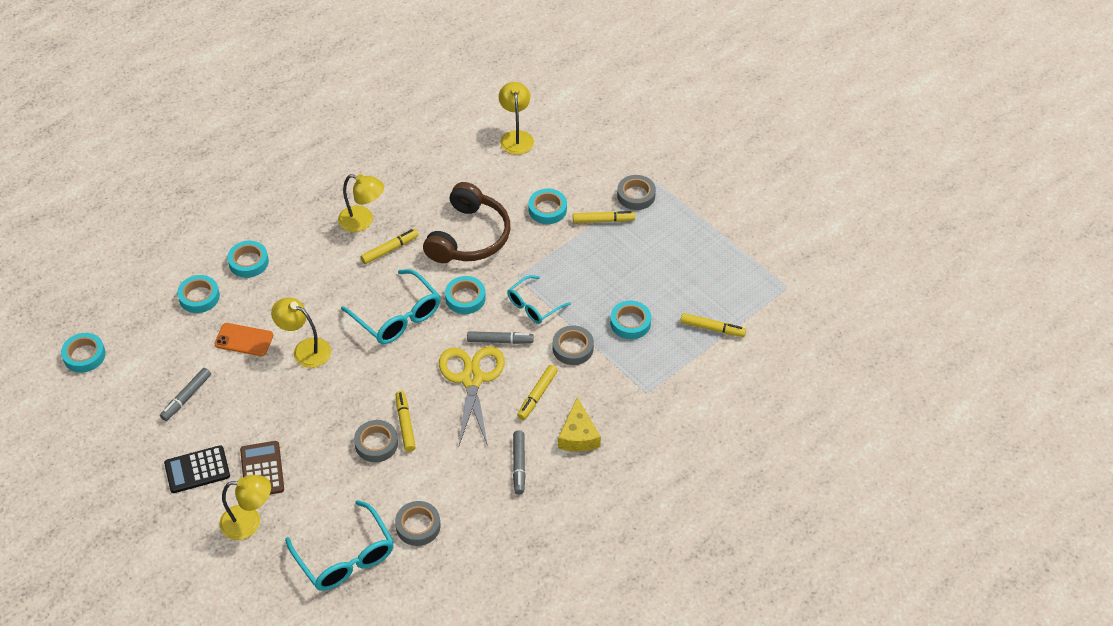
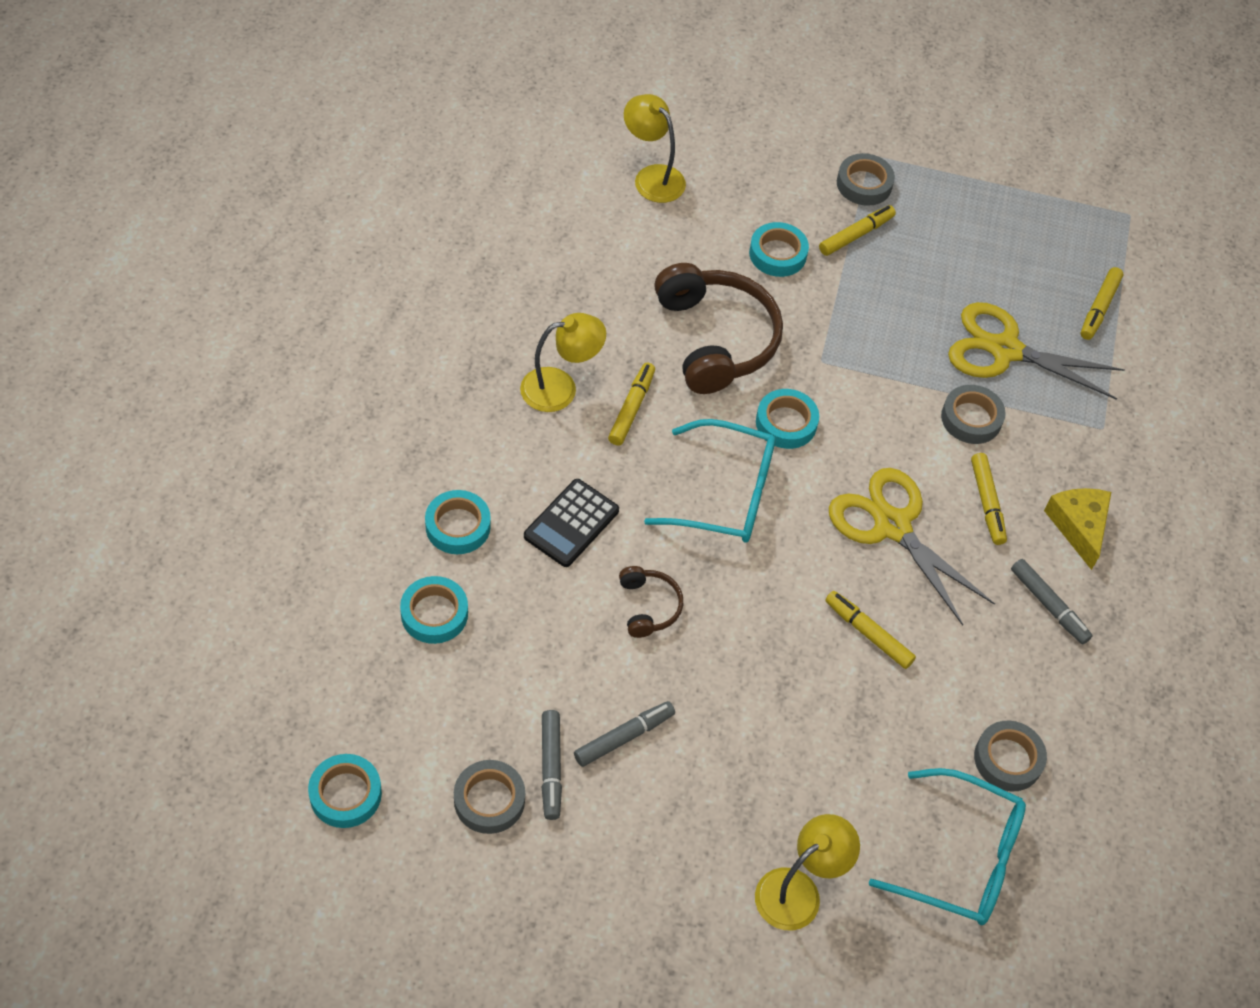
camera: 40 degrees left, 5 degrees up
(197, 470) = (662, 862): black calculator -> black calculator (571, 523)
(244, 340) = (554, 640): orange phone -> none
(262, 470) = (747, 807): brown calculator -> none
(305, 349) = (648, 606): yellow lamp -> brown headphones
(376, 444) = (857, 681): grey tape -> grey tape (489, 800)
(500, 341) = (879, 457): grey marker -> grey marker (624, 737)
(533, 306) = (876, 389): turquoise glasses -> none
(578, 435) = (1078, 526): yellow cheese -> yellow cheese turned 150 degrees counterclockwise
(630, 323) = (1005, 350): turquoise tape -> yellow scissors
(712, 328) = (1099, 308): yellow marker -> yellow marker turned 135 degrees clockwise

